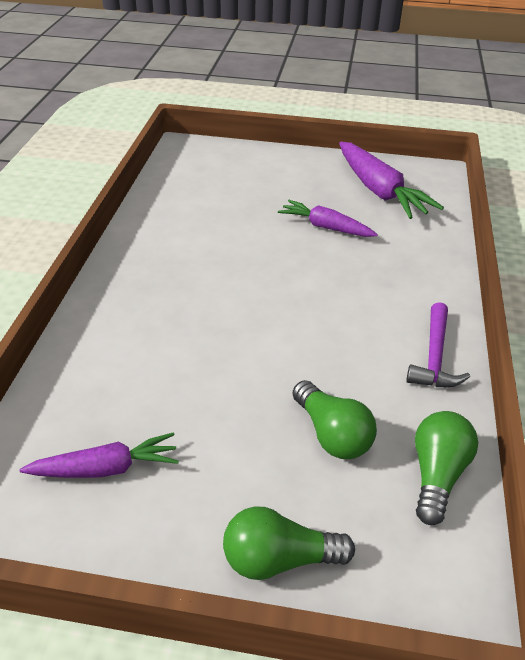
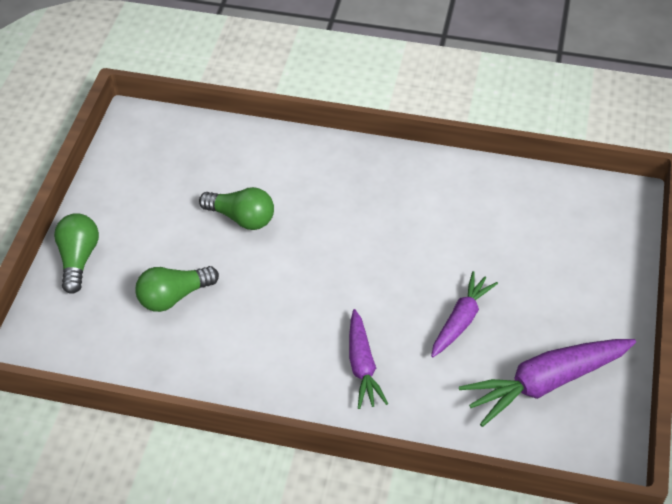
camera: 95 degrees right, 10 degrees up
(105, 468) = (164, 171): purple carrot -> purple carrot (362, 365)
(434, 357) = (252, 382): purple hammer -> none
(437, 475) = (126, 357): green light bulb -> green light bulb (242, 218)

